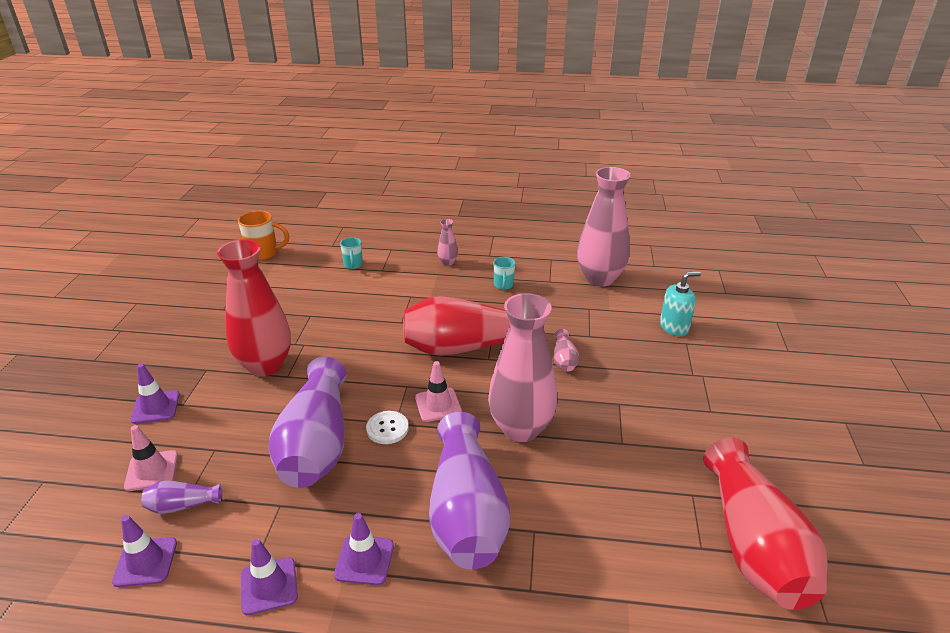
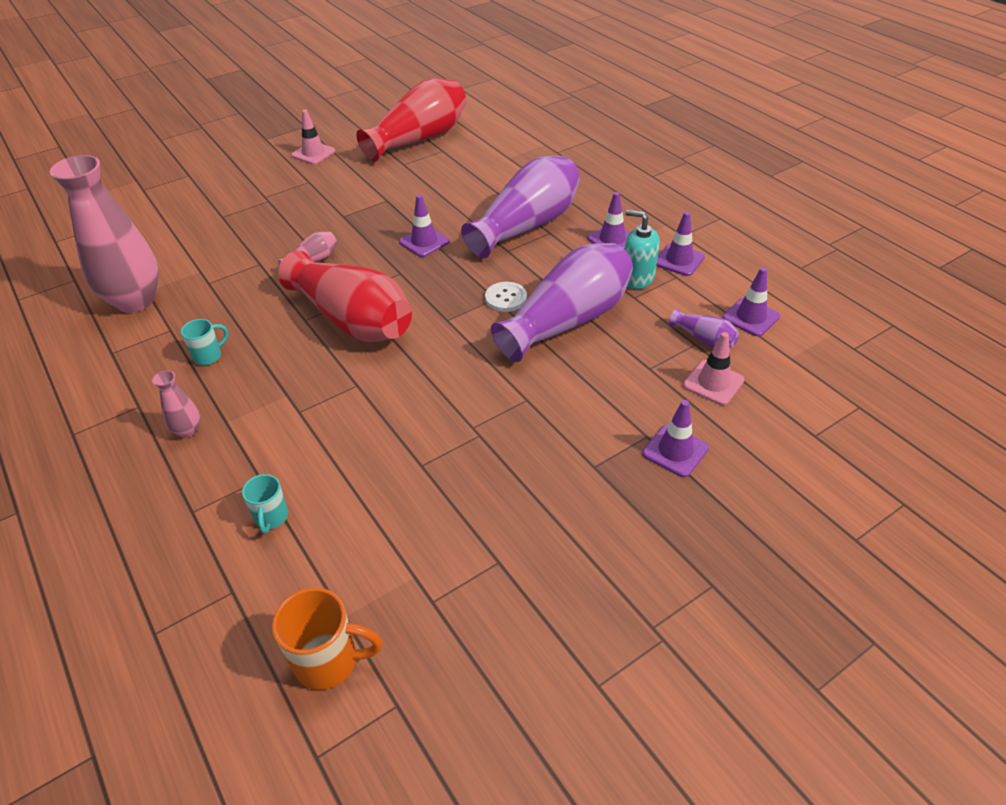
camera: 130 degrees left, 10 degrees up
(264, 253) = (329, 661): orange mug -> orange mug turned 135 degrees clockwise
(265, 365) = (533, 427): red vase -> none
(353, 265) = (271, 518): turquoise mug -> turquoise mug turned 135 degrees clockwise
(438, 405) = (448, 290): pink traffic cone -> pink traffic cone (313, 153)
(521, 428) = (424, 242): pink vase -> purple traffic cone
(674, 327) = (200, 229): turquoise soap dispenser -> turquoise soap dispenser (637, 278)

